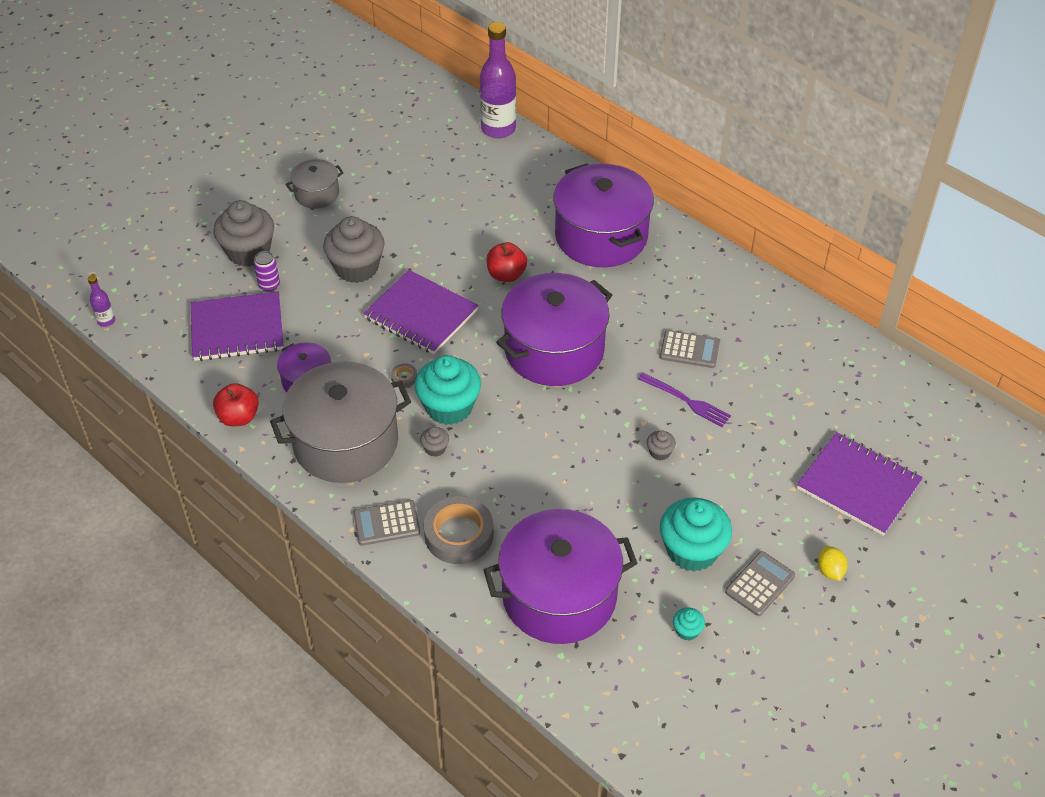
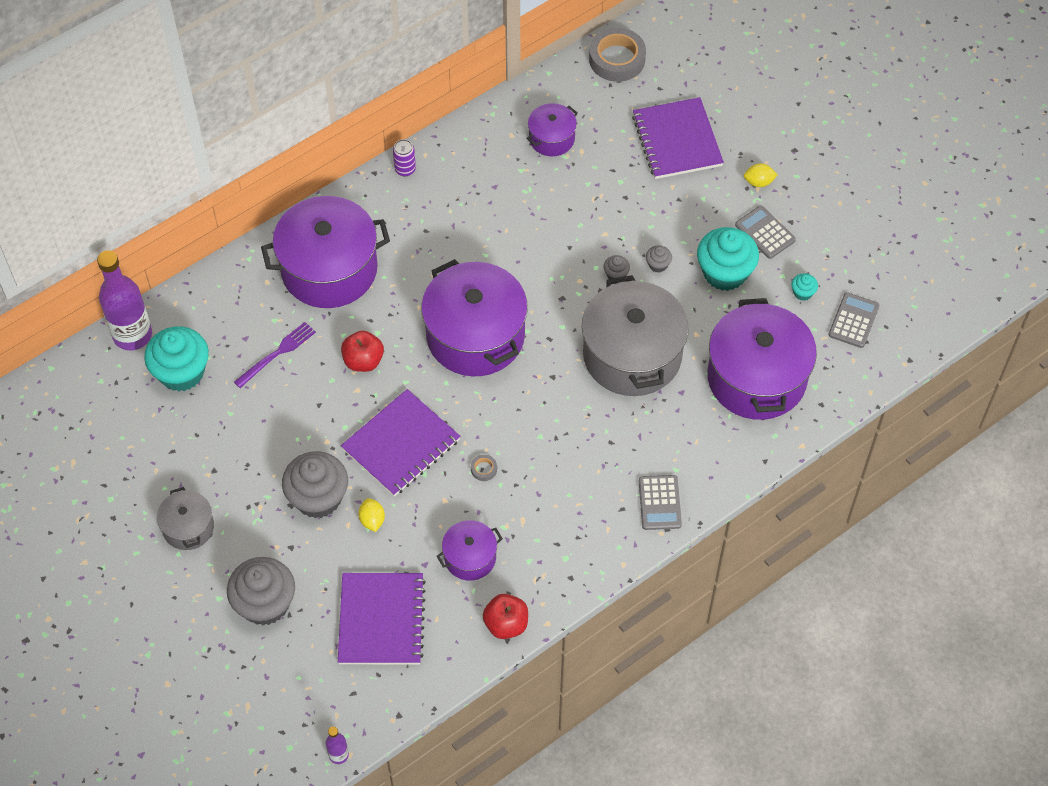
camera: 80 degrees left, 10 degrees up
(269, 285) = (323, 585): purple can -> purple can (405, 169)
(338, 307) = (372, 520): none -> yellow lemon
(345, 442) = (557, 529): grey pot -> grey pot (632, 355)
(435, 448) = (579, 452): grey cupcake -> grey cupcake (658, 265)
(449, 407) = (530, 434): turquoise cupcake -> turquoise cupcake (181, 372)
(459, 535) = (681, 445): grey tape -> grey tape (617, 59)
(686, 401) = (560, 242): purple fork -> purple fork (277, 354)
(689, 350) = (499, 226): grey calculator -> grey calculator (853, 320)
(816, 376) = (551, 138): none -> purple pot
(858, 485) = (677, 140): purple notebook -> purple notebook turned 60 degrees counterclockwise

